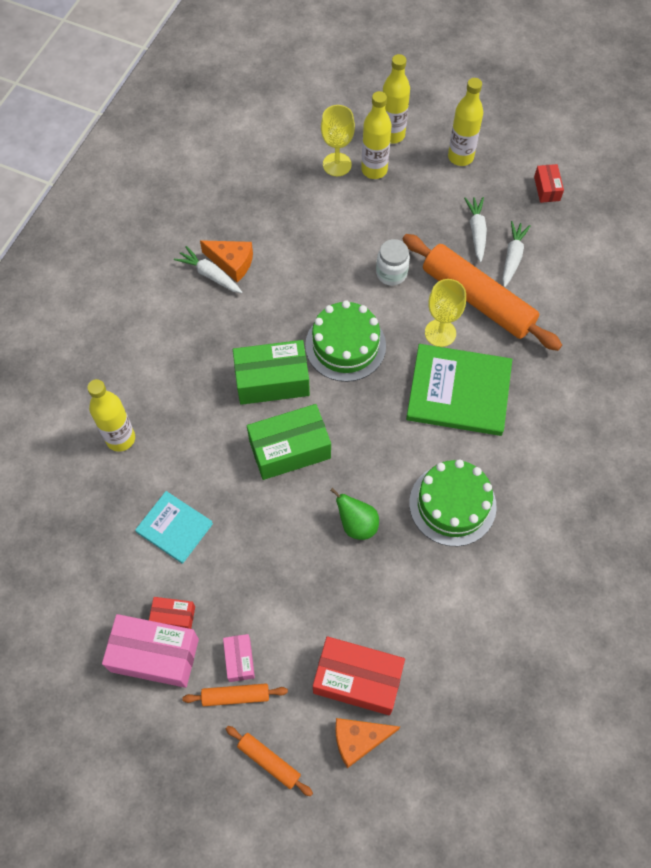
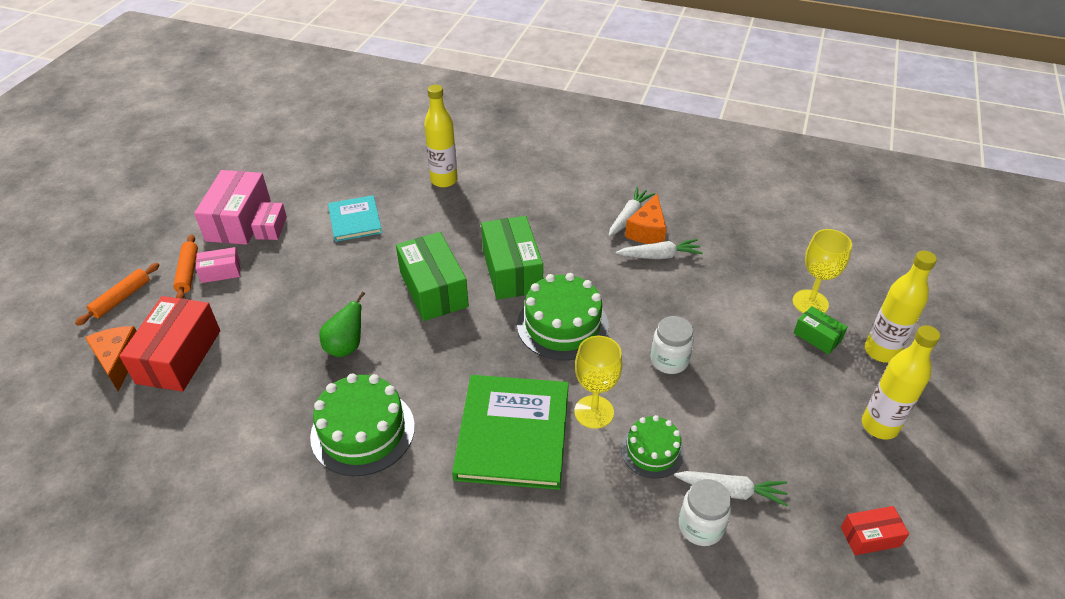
camera: 85 degrees right, 20 degrees down
(173, 616) = (271, 228): red box -> pink box
(174, 528) = (355, 220): turquoise book -> turquoise book turned 45 degrees counterclockwise
(374, 170) = (817, 337): yellow bottle -> green box
(476, 232) = (760, 447): white carrot -> white carrot (659, 256)
(477, 299) = (652, 451): orange rolling pin -> green cake
(540, 281) = (700, 526): none -> white jar

